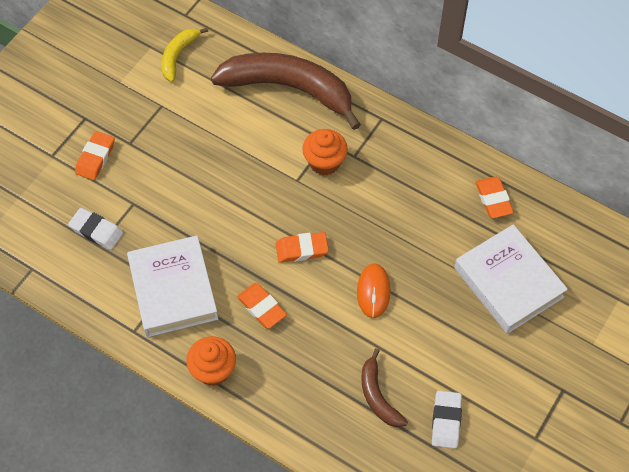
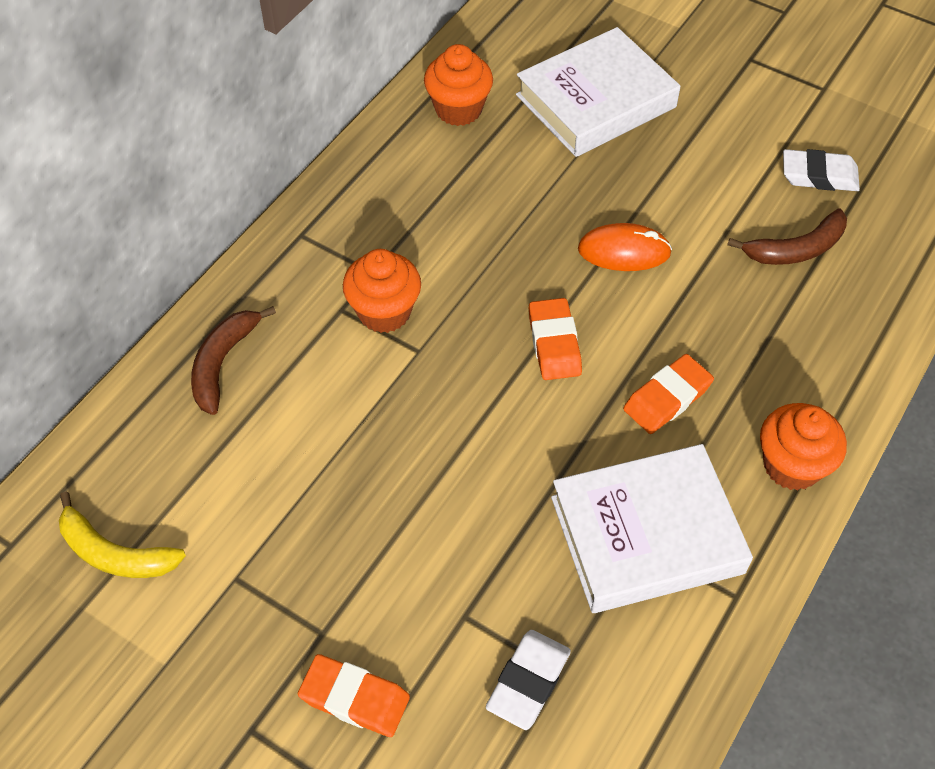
camera: 90 degrees left, 5 degrees down
(289, 89) = (223, 363): brown banana -> brown banana, size x0.48
(493, 199) = (458, 109): orange eraser -> orange cupcake

